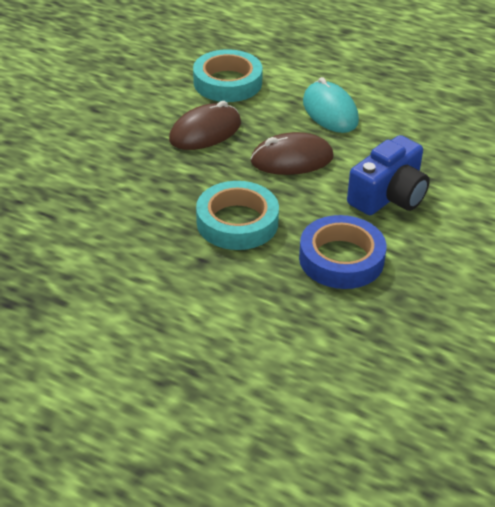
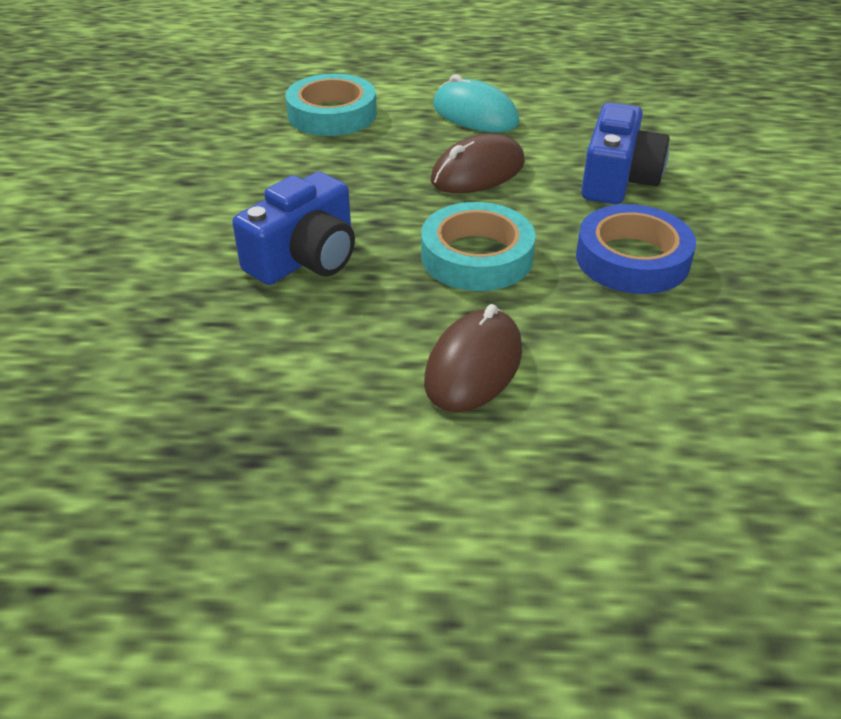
camera: 25 degrees left, 0 degrees up
(128, 188) = (305, 258): none -> blue camera
(205, 132) = (350, 170): brown mouse -> brown mouse (474, 366)

